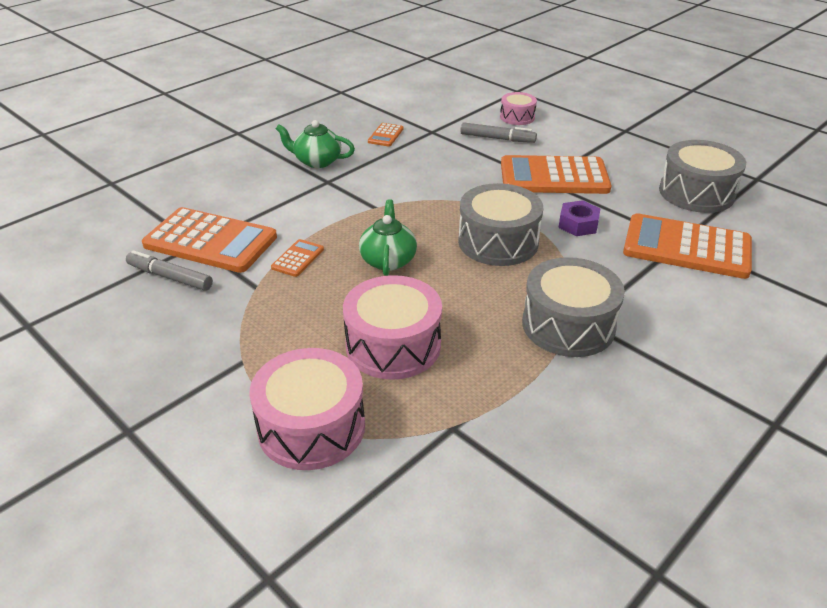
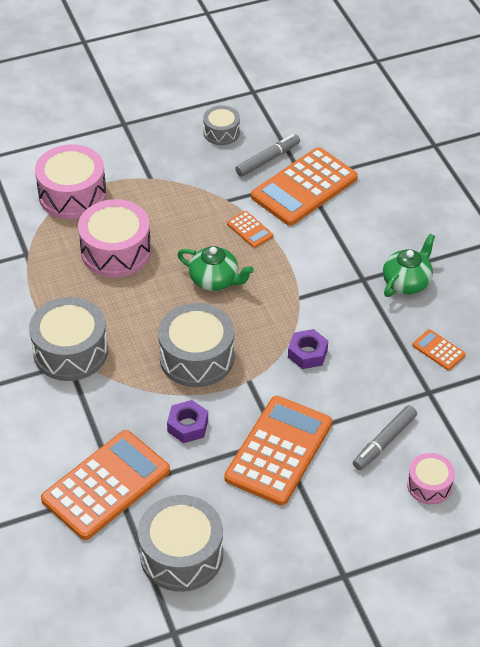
camera: 115 degrees right, 10 degrees up
(126, 327) = (221, 132): none -> grey drum
(440, 187) = (307, 353): none -> purple nut

